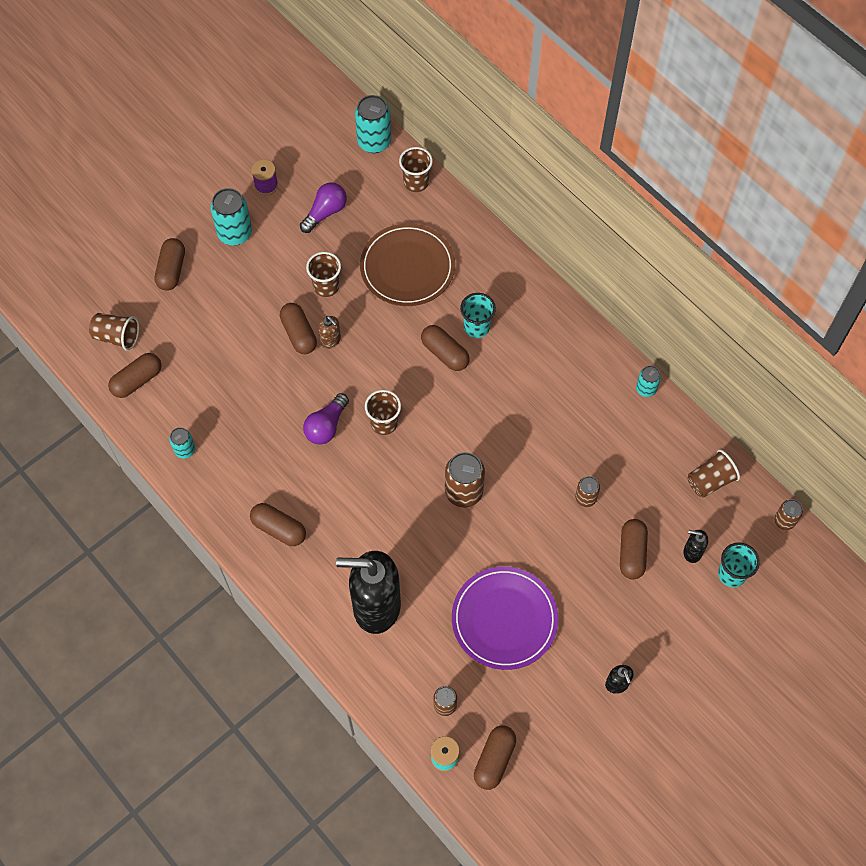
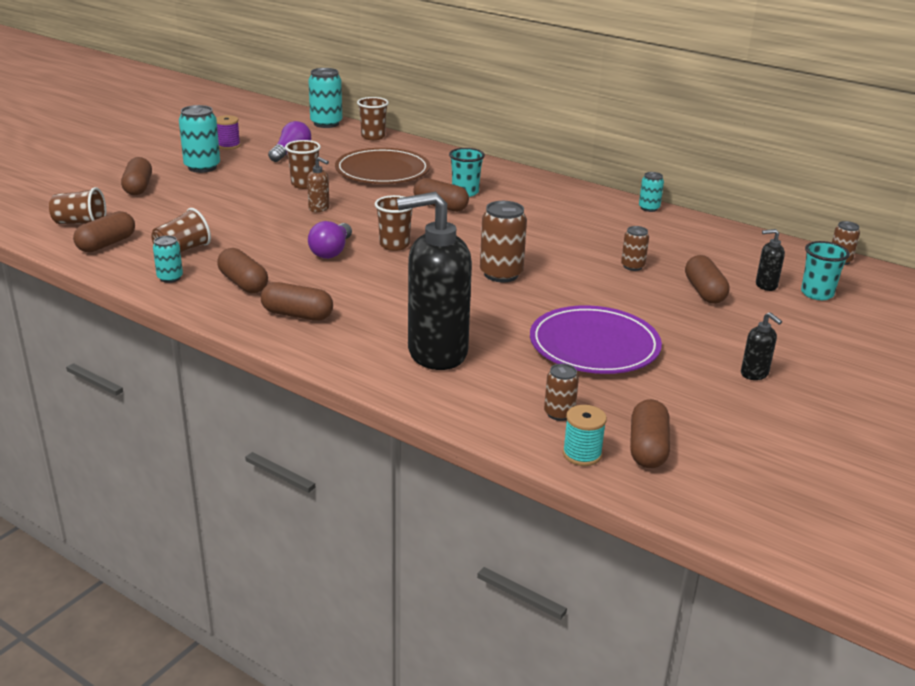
camera: 15 degrees left, 35 degrees down
(299, 334) = (284, 208): brown capsule -> brown capsule (243, 283)
(710, 481) = (749, 247): brown cup -> brown cup (182, 250)

